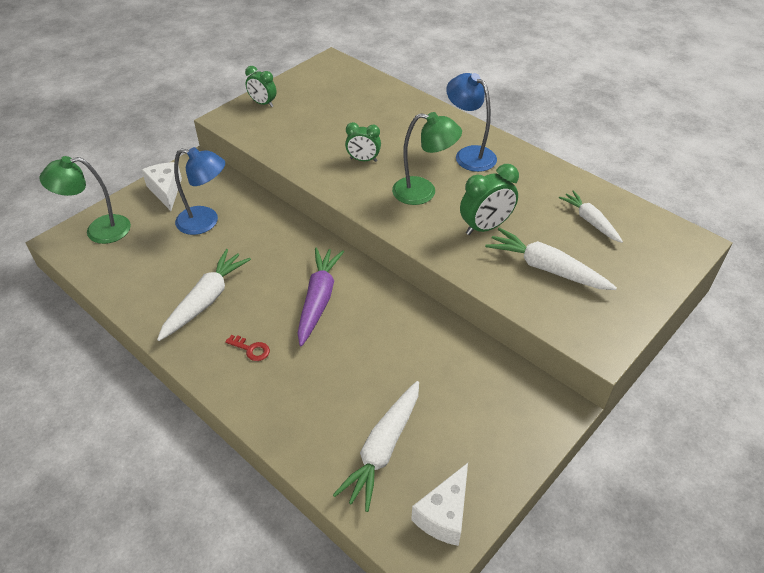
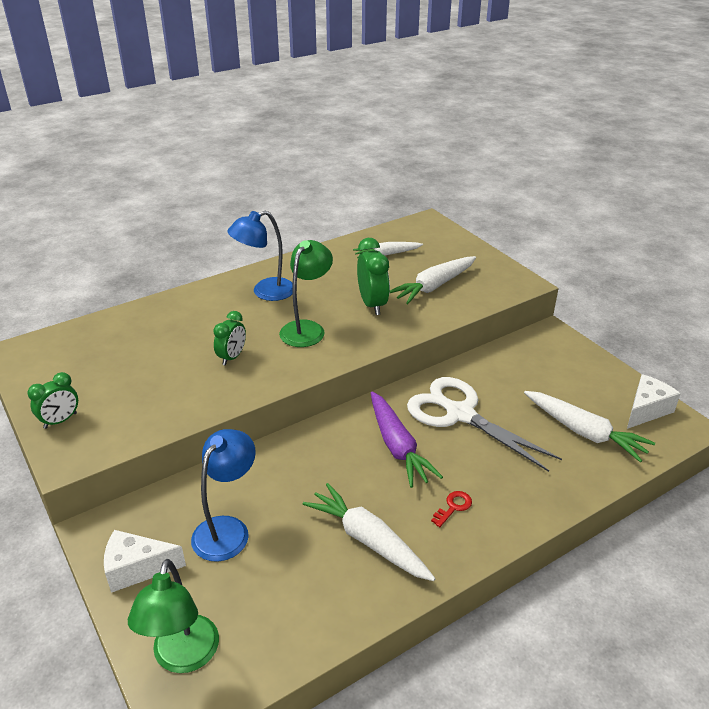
camera: 75 degrees left, 10 degrees down
(318, 300) = (397, 446): purple carrot -> purple carrot turned 135 degrees counterclockwise
(377, 338) = (459, 414): none -> white scissors
(444, 515) = (646, 410): white cheese -> white cheese turned 90 degrees counterclockwise

